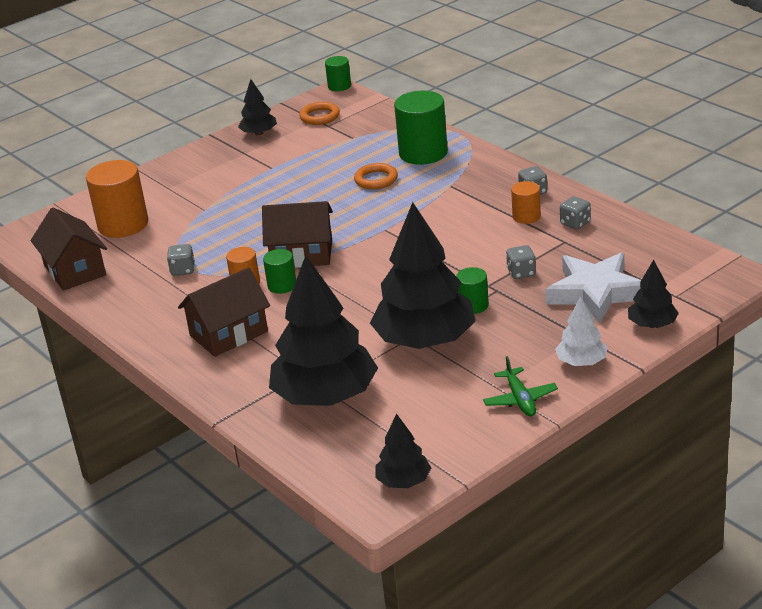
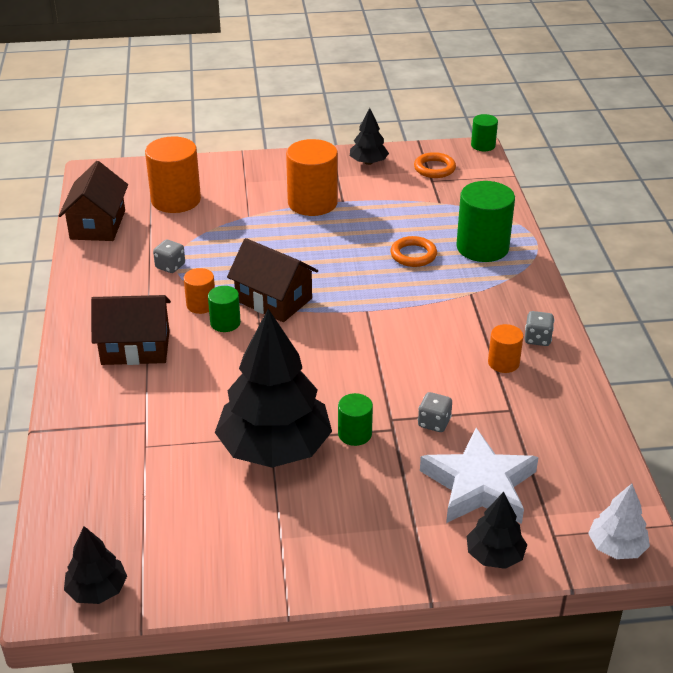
camera: 30 degrees right, 5 degrees up
(248, 179) = (312, 203): none -> orange cylinder
(325, 396) = (136, 457): black tree -> none
(520, 399) = (285, 565): green plane -> none
(575, 223) = (541, 395): grey dice -> none
(581, 362) = (383, 557): white tree -> white tree (616, 547)

